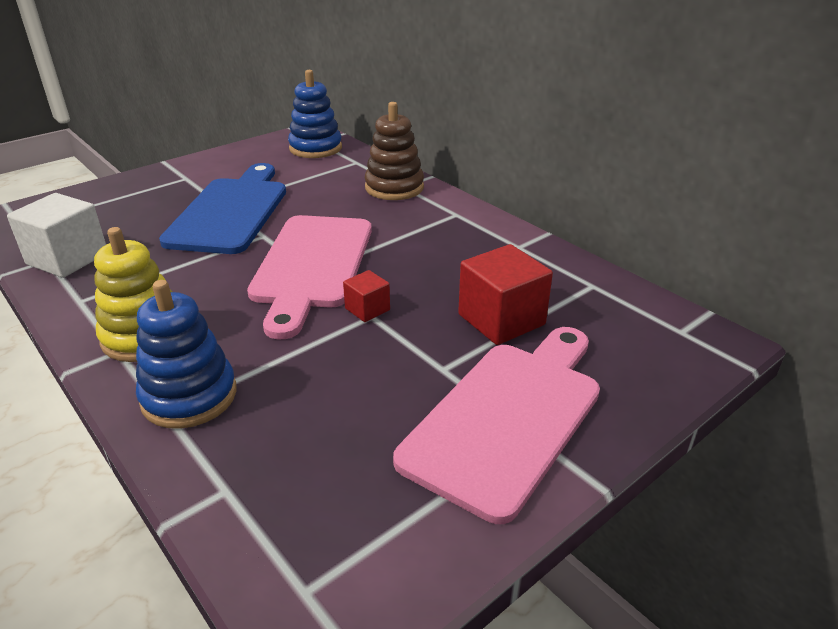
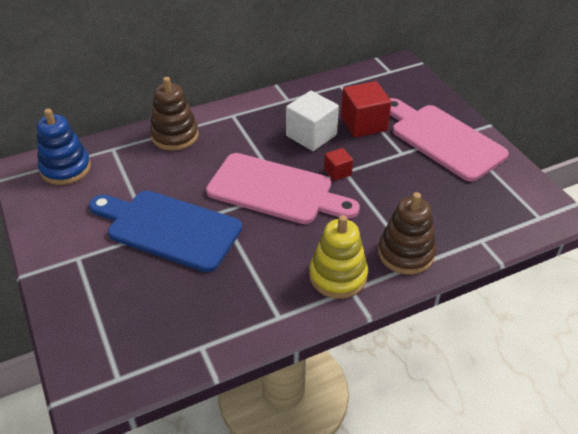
camera: 75 degrees left, 10 degrees up
(67, 259) = (206, 332): white cube -> white cube (311, 135)
(189, 396) = (405, 253): blue stacking toy -> brown stacking toy

